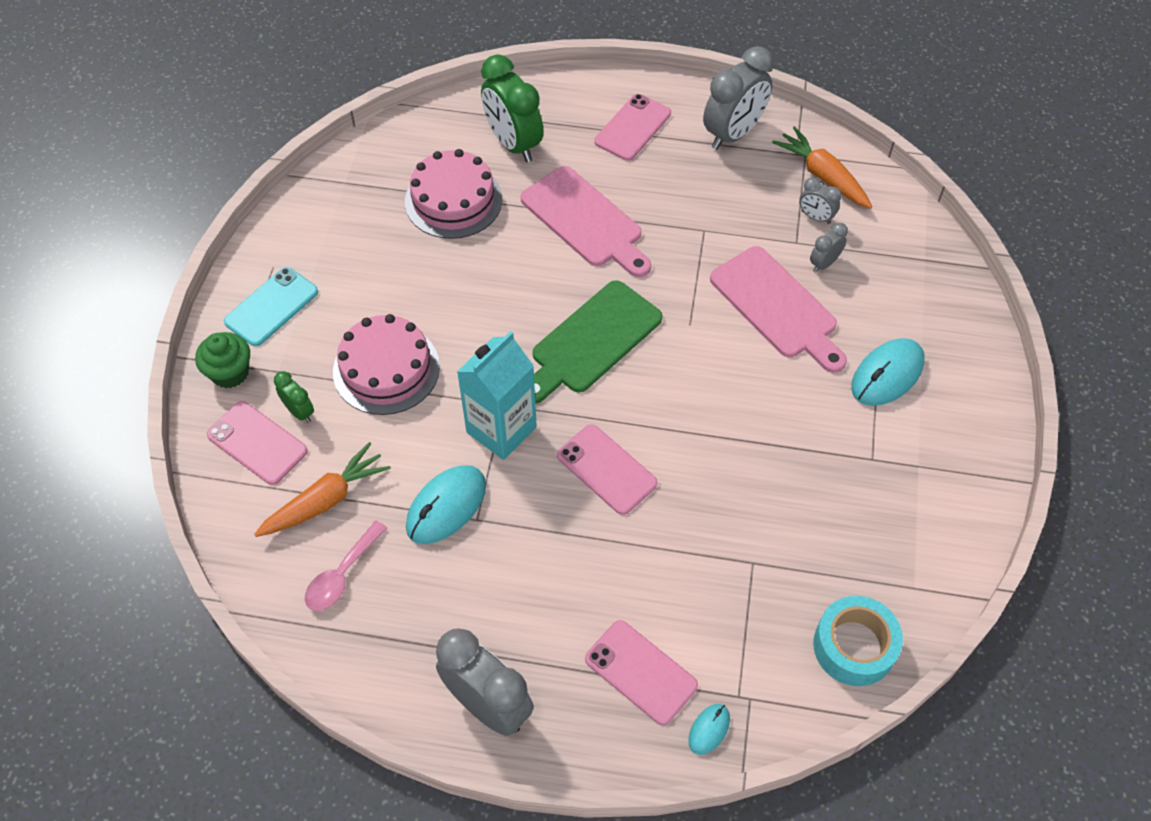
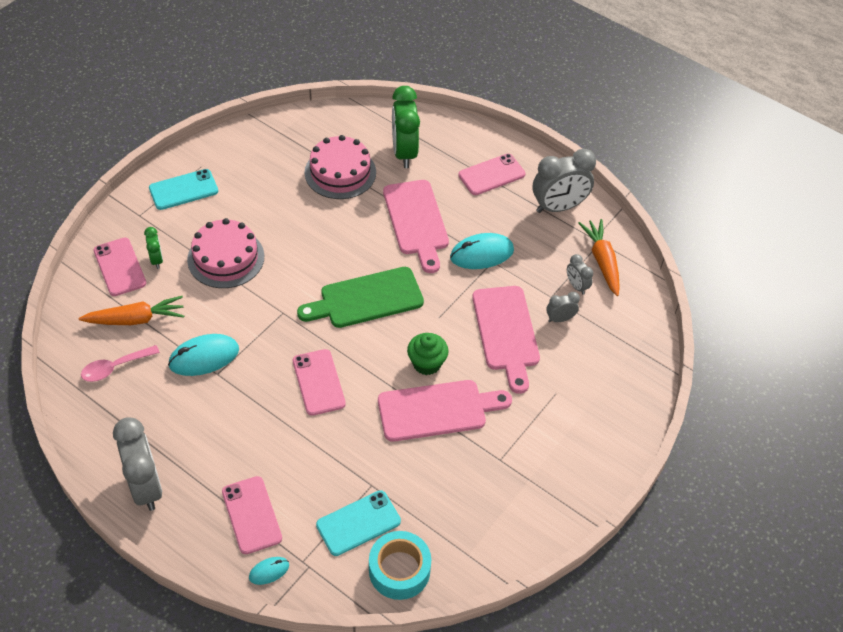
camera: 25 degrees right, 5 degrees down
(230, 373) = (132, 218): green cupcake -> green cupcake (426, 363)
(501, 429) = (270, 327): turquoise carton -> none
(764, 435) = (437, 410): none -> pink cutting board
(770, 615) = (358, 523): none -> turquoise phone
(887, 375) = (550, 411): turquoise mouse -> turquoise mouse (481, 254)

